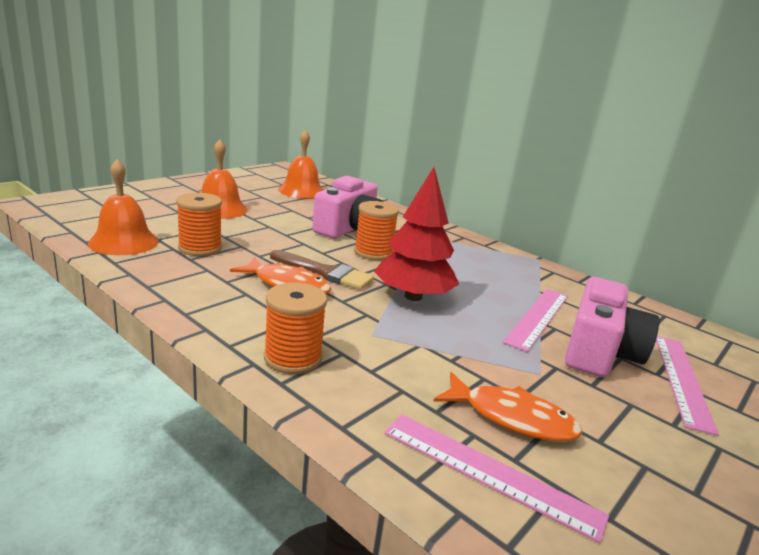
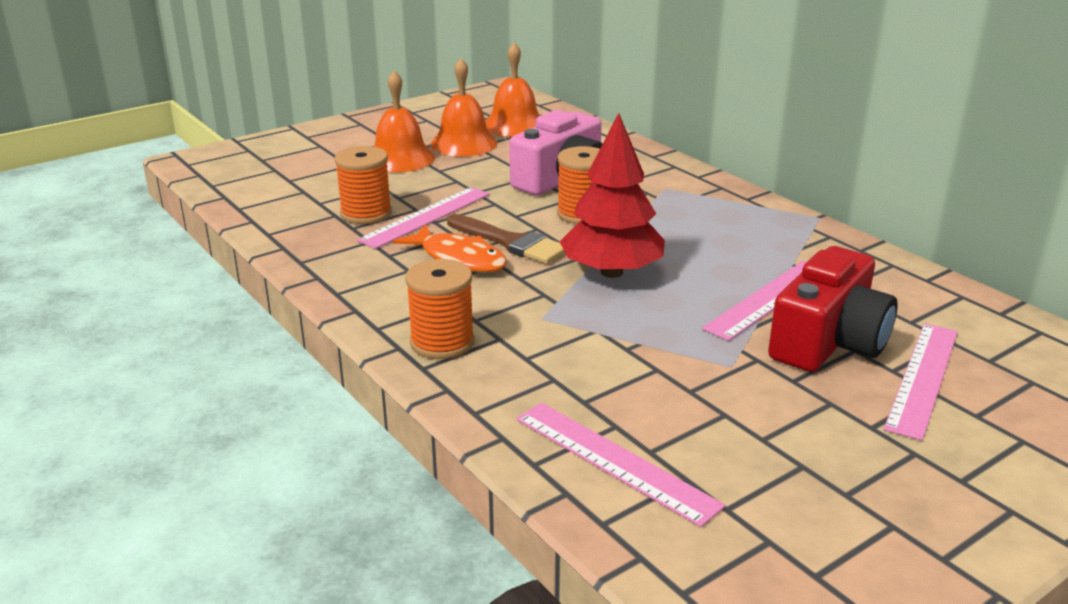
camera: 15 degrees right, 5 degrees up
(123, 242) = (280, 208): orange bell -> orange bell (464, 143)
(251, 252) = (426, 217): none -> pink ruler
(512, 418) = (669, 411): orange fish -> none
(599, 351) = (828, 341): pink camera -> red camera

